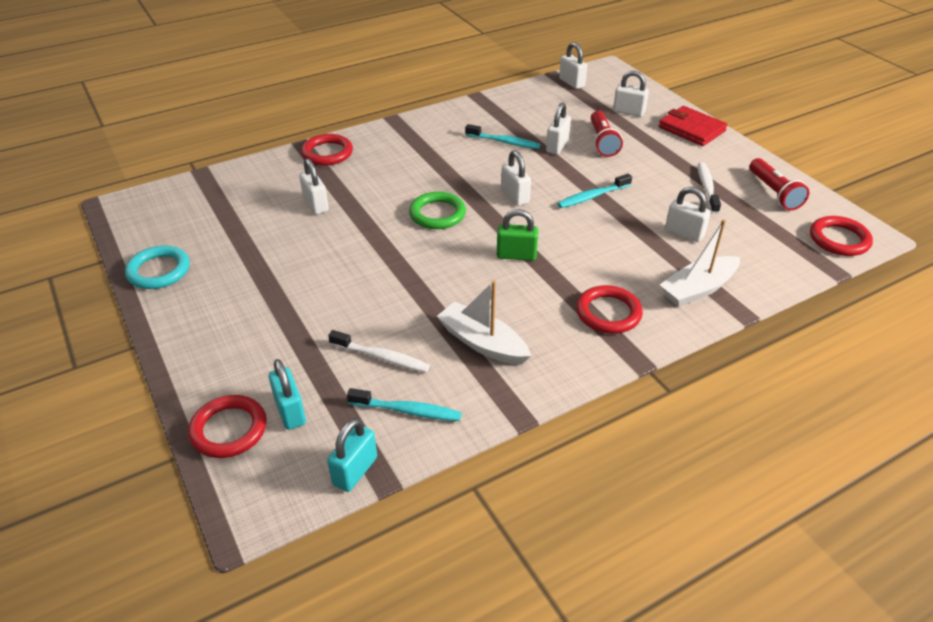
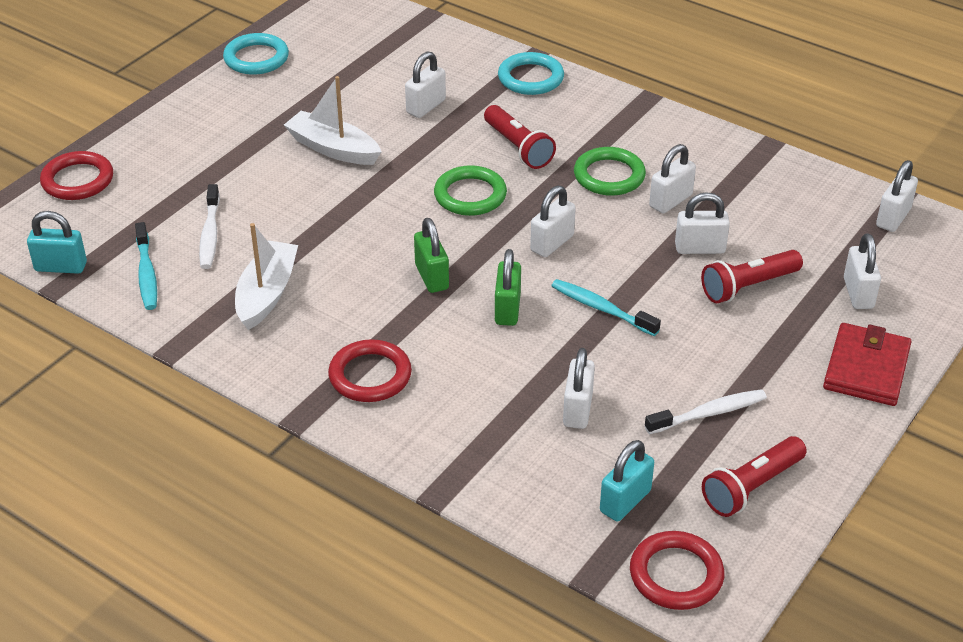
camera: 65 degrees right, 0 degrees up
(290, 411) = (113, 205): turquoise padlock -> turquoise padlock (625, 501)
(327, 153) = (530, 78): red ring -> turquoise ring
(401, 180) = (518, 148): none -> red flashlight
(462, 155) = (609, 176): none -> green ring
(504, 142) = (670, 201): turquoise toothbrush -> white padlock
(571, 233) = (507, 309): none -> green padlock
(698, 289) = (462, 444): white boat -> white boat (333, 149)

